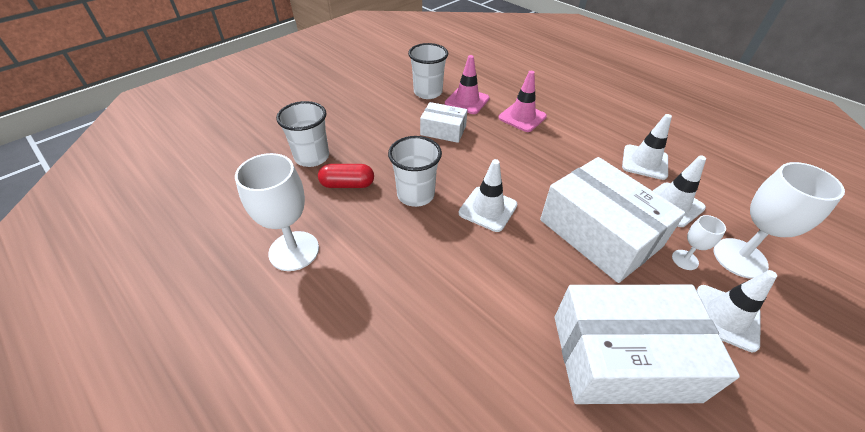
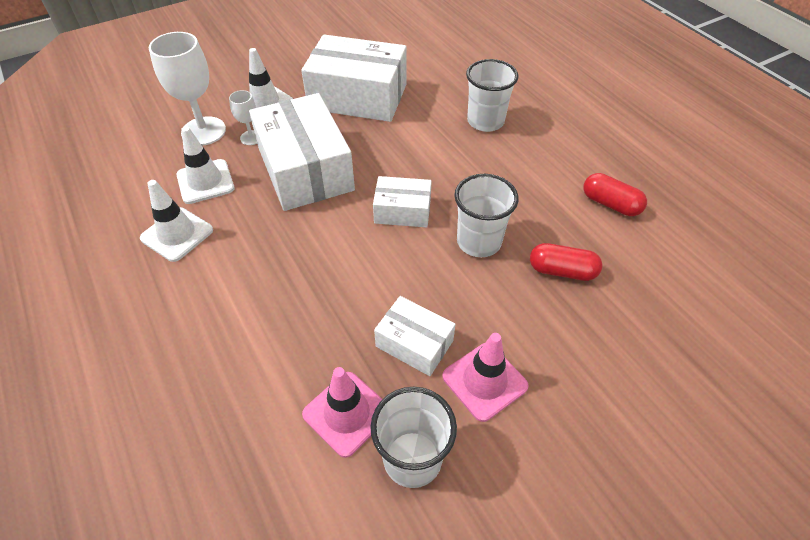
camera: 165 degrees left, 5 degrees up
(294, 251) = (610, 204): white goblet -> red capsule
(312, 157) = (617, 326): white cup -> white cup (485, 121)
(488, 209) = (402, 211): white traffic cone -> white box
(522, 117) = (275, 348): pink traffic cone -> pink traffic cone (484, 381)

